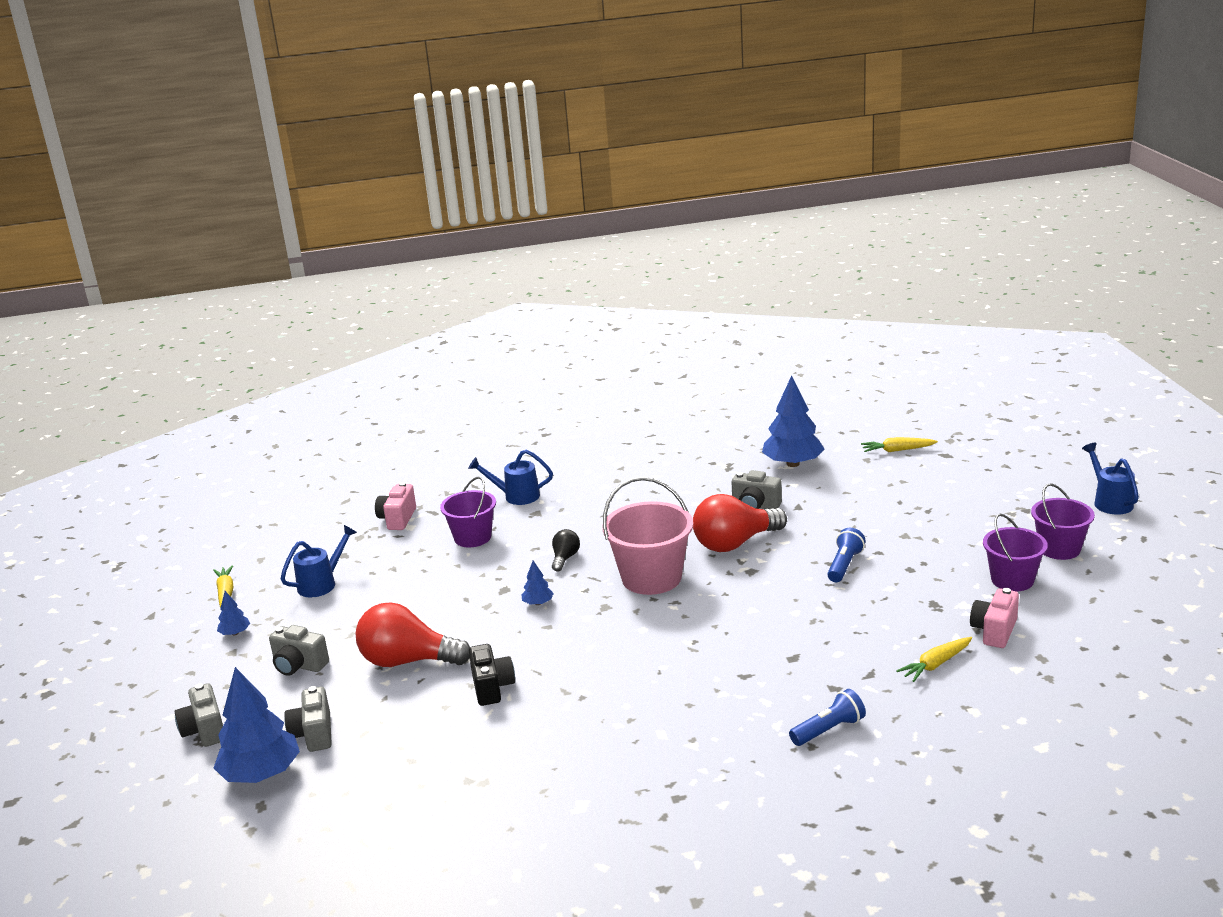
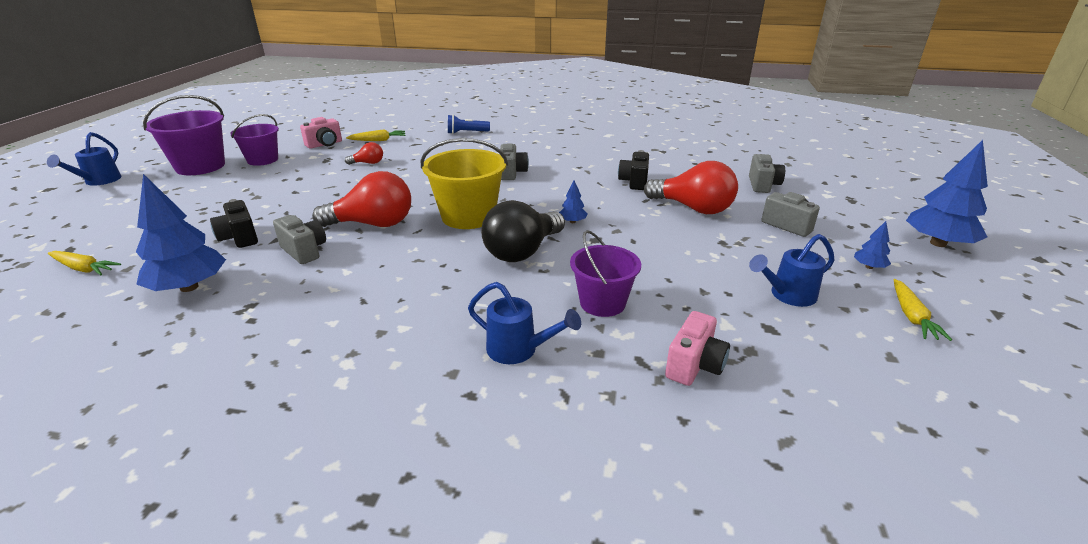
camera: 160 degrees left, 5 degrees up
(205, 730) = (850, 203): grey camera -> grey camera (512, 173)
(261, 774) = (793, 175): blue tree -> blue tree (938, 243)
(565, 558) = (522, 251): black light bulb -> black light bulb, size x2.07
(651, 578) = (468, 216): pink bucket -> yellow bucket
(831, 499) = (239, 238): none -> black camera
(844, 565) = (330, 190): blue flashlight -> none
(871, 616) = (368, 163): none -> red light bulb
(1059, 549) = (200, 166): purple bucket -> purple bucket, size x1.51

